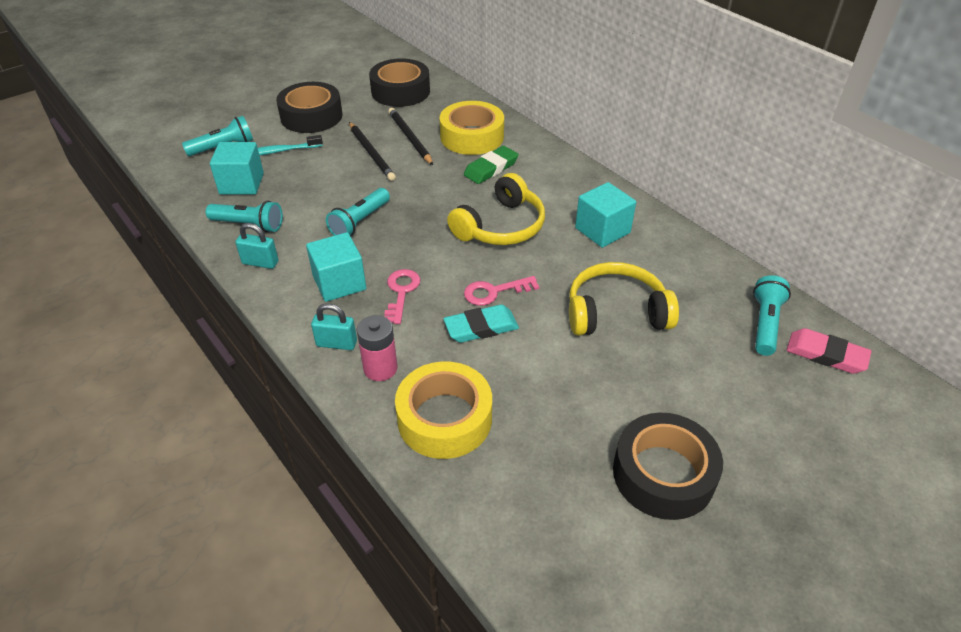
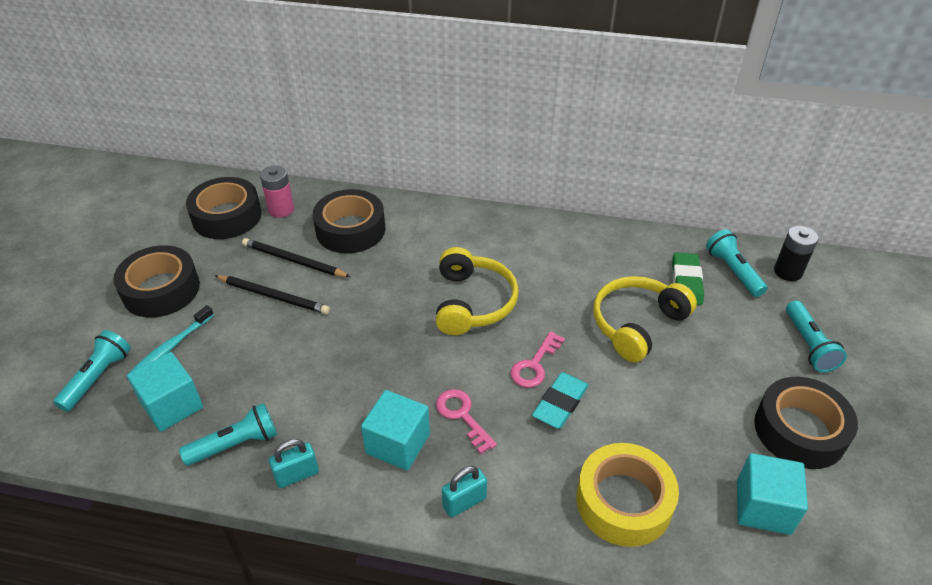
camera: 40 degrees left, 0 degrees up
(359, 222) = (345, 372): turquoise flashlight -> turquoise flashlight (808, 345)
(380, 368) = (526, 497): pink battery -> pink battery (281, 209)
(472, 137) = (350, 230): yellow tape -> black tape
(491, 168) = (403, 252): green eraser -> green eraser (686, 282)
(602, 230) = (552, 259): turquoise cube -> turquoise cube (763, 507)
(826, 355) = (788, 272): pink eraser -> black battery

